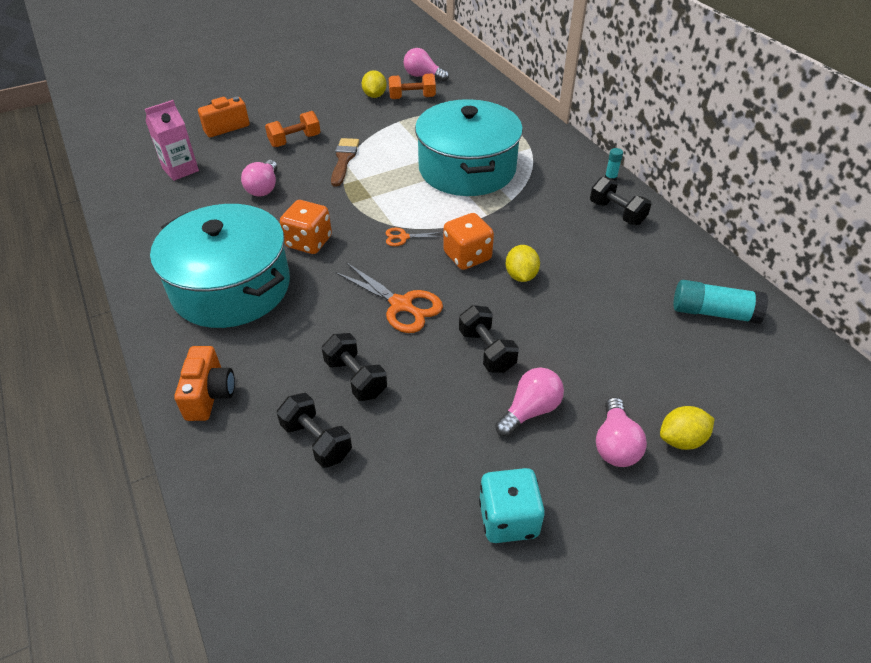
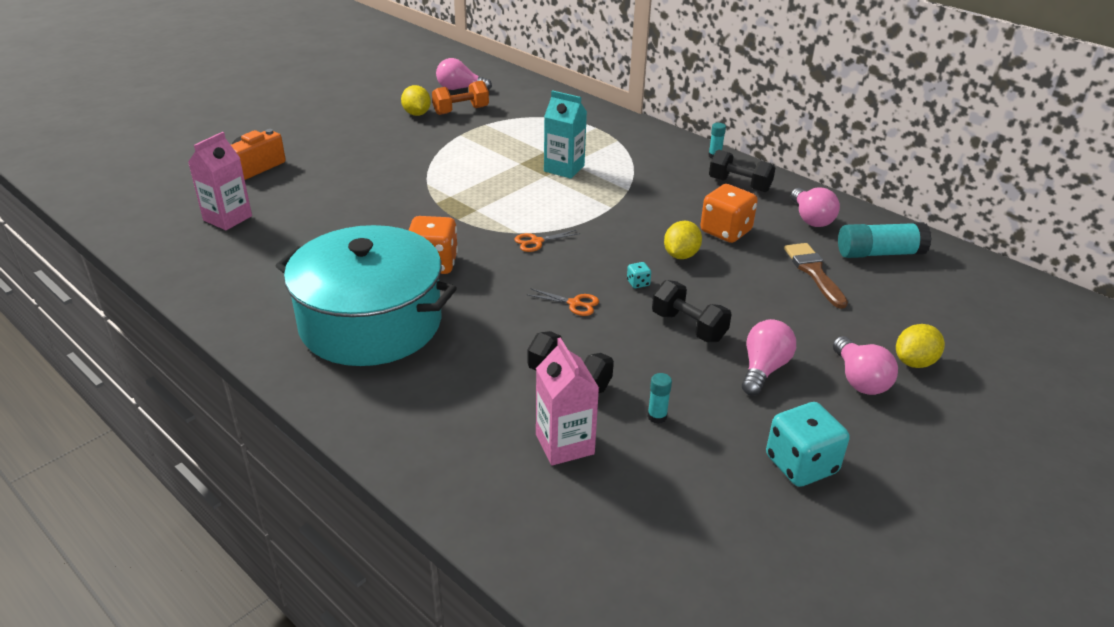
camera: 20 degrees left, 10 degrees down
(210, 395) = (415, 429): orange camera -> none
(264, 188) = (345, 221): pink light bulb -> pink light bulb (811, 219)
(295, 141) = (351, 169): orange dumbbell -> none
(317, 440) = (564, 444): black dumbbell -> pink carton
(344, 160) = (422, 180): brown brush -> brown brush (814, 272)
(401, 305) = (574, 303): orange scissors -> orange scissors, size x0.52
(408, 434) = (657, 416): none -> turquoise glue stick
(467, 169) = (564, 168): turquoise pot -> turquoise carton
(467, 256) = (615, 248): orange dice -> orange dice (725, 231)
(467, 296) = (638, 283): none -> turquoise dice
(521, 276) = (681, 255): yellow lemon -> yellow lemon turned 45 degrees clockwise

